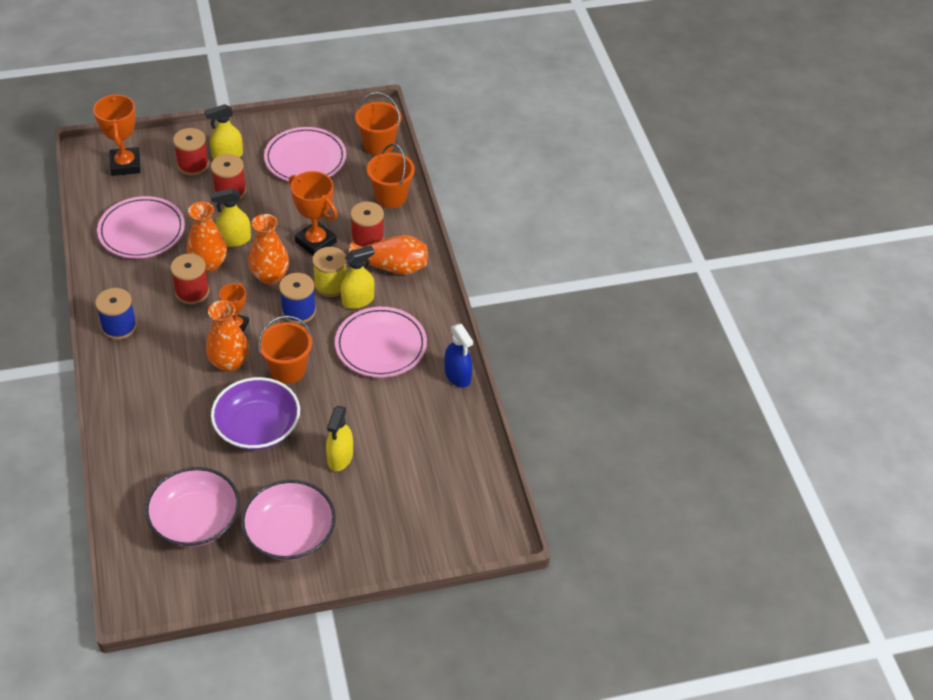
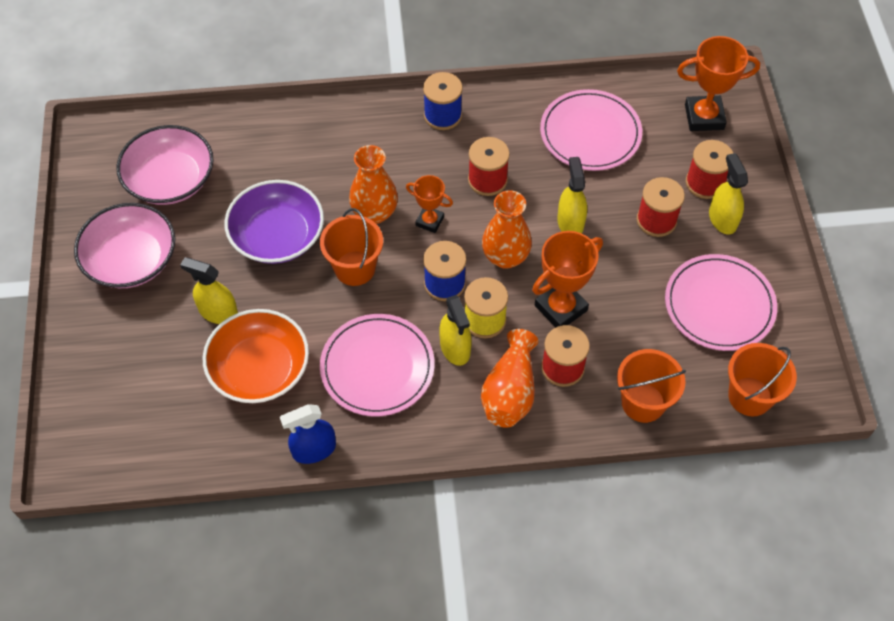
camera: 100 degrees right, 10 degrees up
(209, 264) = (531, 196): orange vase -> none
(392, 420) = (260, 369): none -> orange bowl

